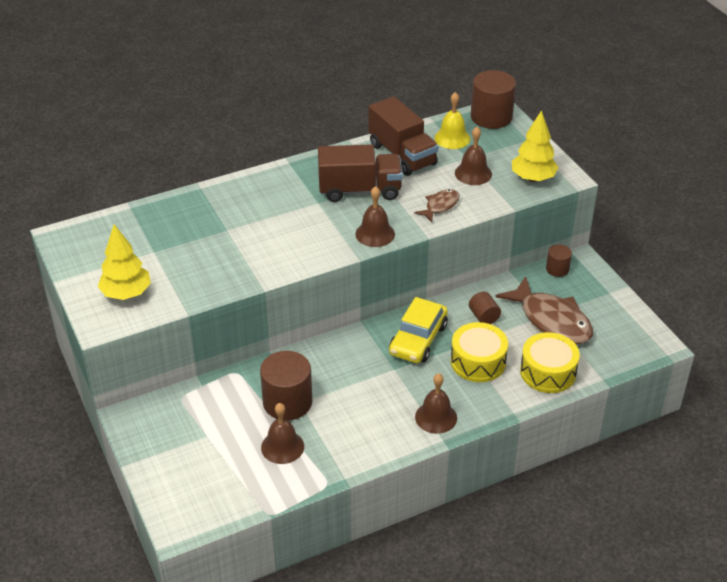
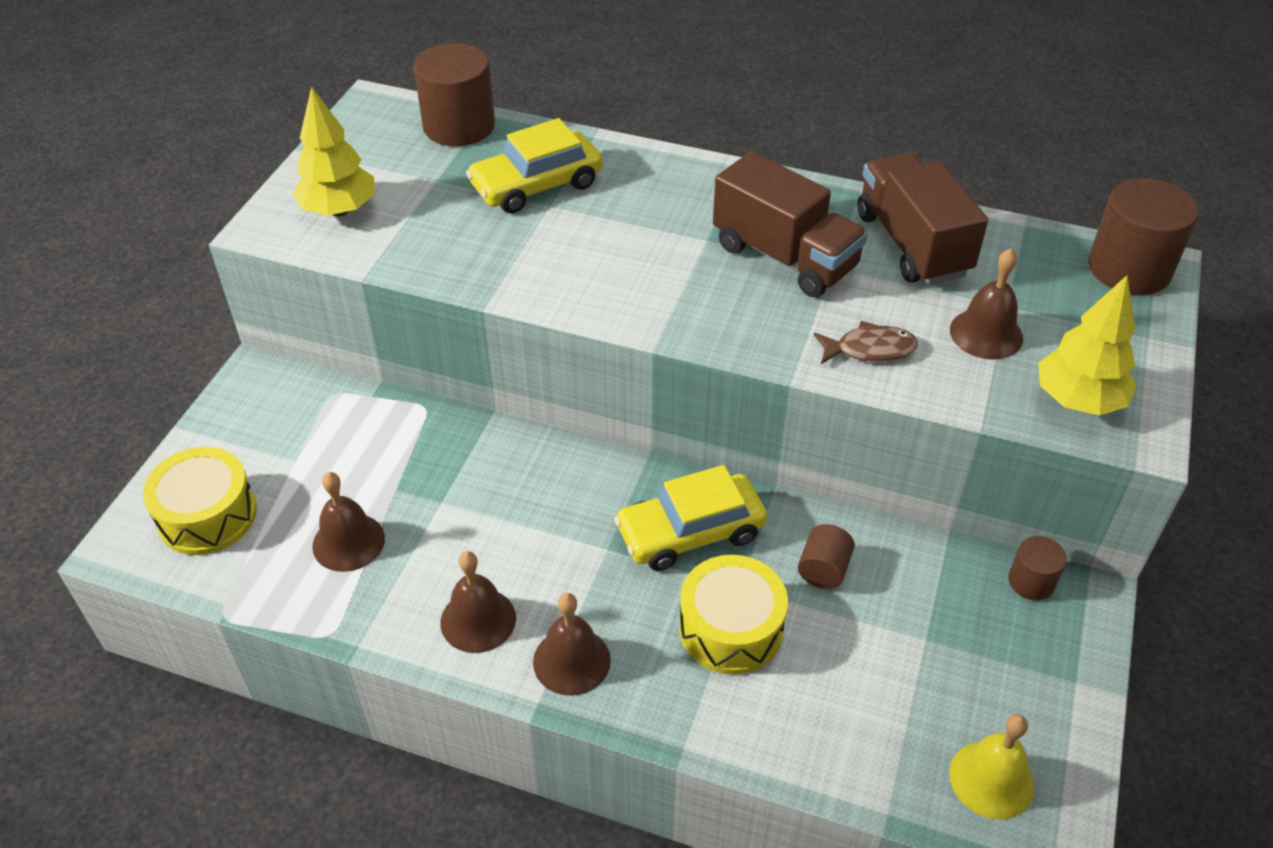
camera: 45 degrees right, 5 degrees up
(207, 225) = (536, 185): none -> yellow car
(287, 402) = (428, 490): brown cylinder -> brown cylinder (459, 126)
(375, 234) = (723, 329): brown bell -> brown bell (478, 620)
(402, 155) = (912, 244): brown truck -> brown truck turned 150 degrees clockwise
(452, 138) = (1021, 264): yellow bell -> yellow bell (991, 779)
(548, 372) = (813, 728): yellow drum -> yellow drum (207, 515)
(551, 320) = (921, 653): brown fish -> none

